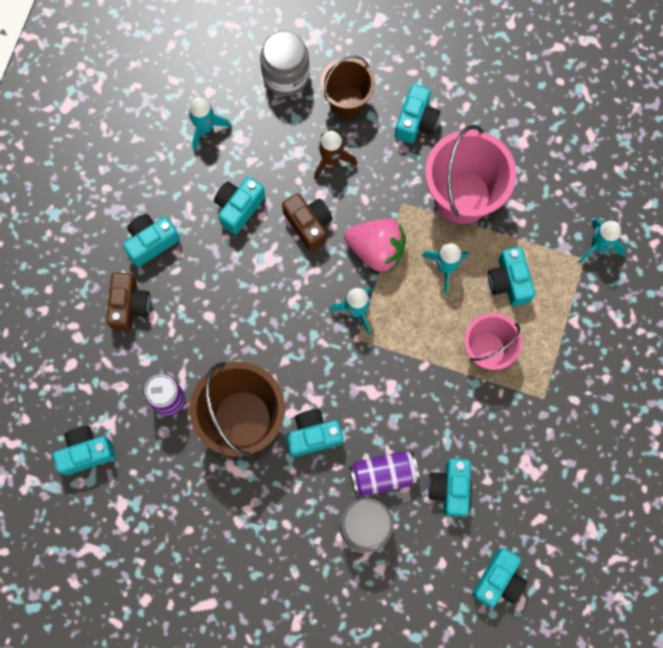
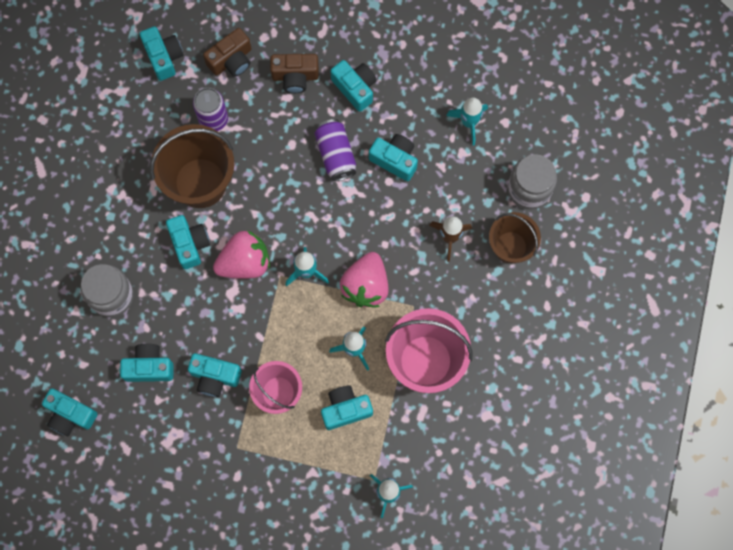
camera: 85 degrees right, 0 degrees up
(309, 224) = (385, 223): brown camera -> brown camera (231, 60)
(339, 376) = (245, 262): none -> pink strawberry
(383, 475) = (158, 307): purple can -> purple can (336, 154)
(416, 121) = (496, 313): turquoise camera -> turquoise camera (215, 377)

